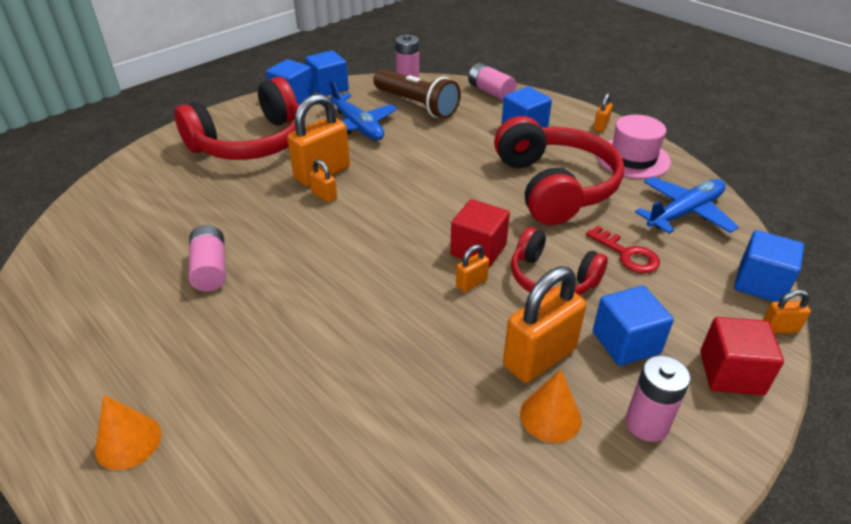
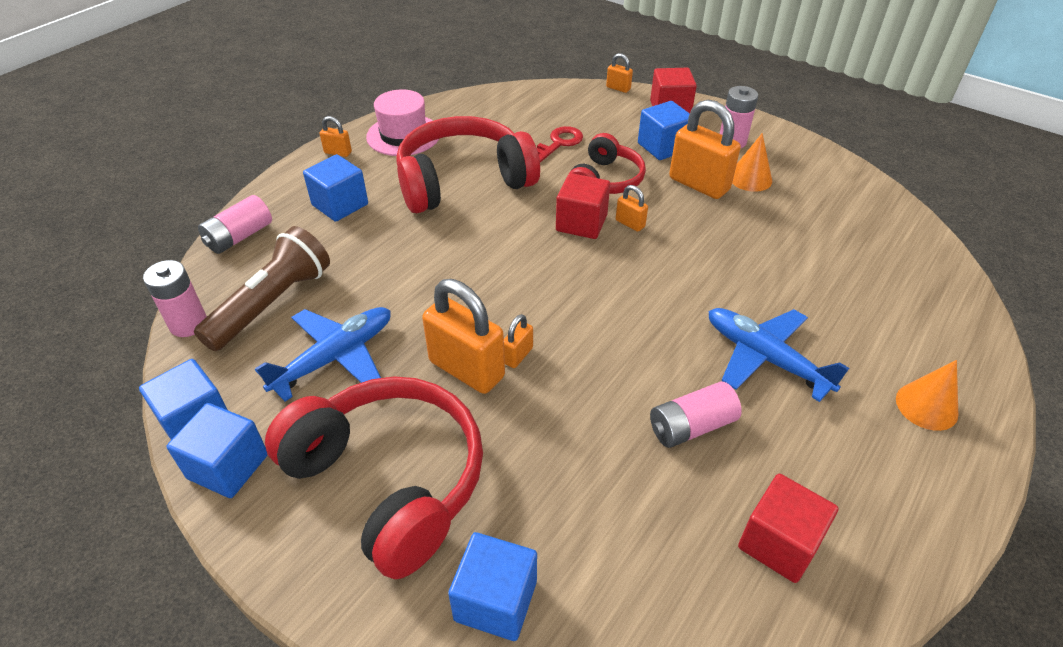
camera: 100 degrees left, 5 degrees up
(91, 289) = (779, 543): none -> red cube
(684, 213) = (491, 114): blue plane -> blue plane (765, 358)
(760, 283) = (573, 90): blue cube -> blue cube (495, 600)
(779, 328) = (618, 88): orange padlock -> orange padlock turned 45 degrees counterclockwise

